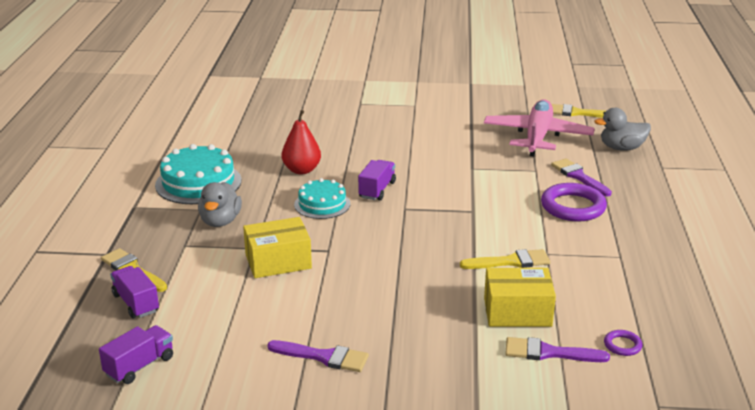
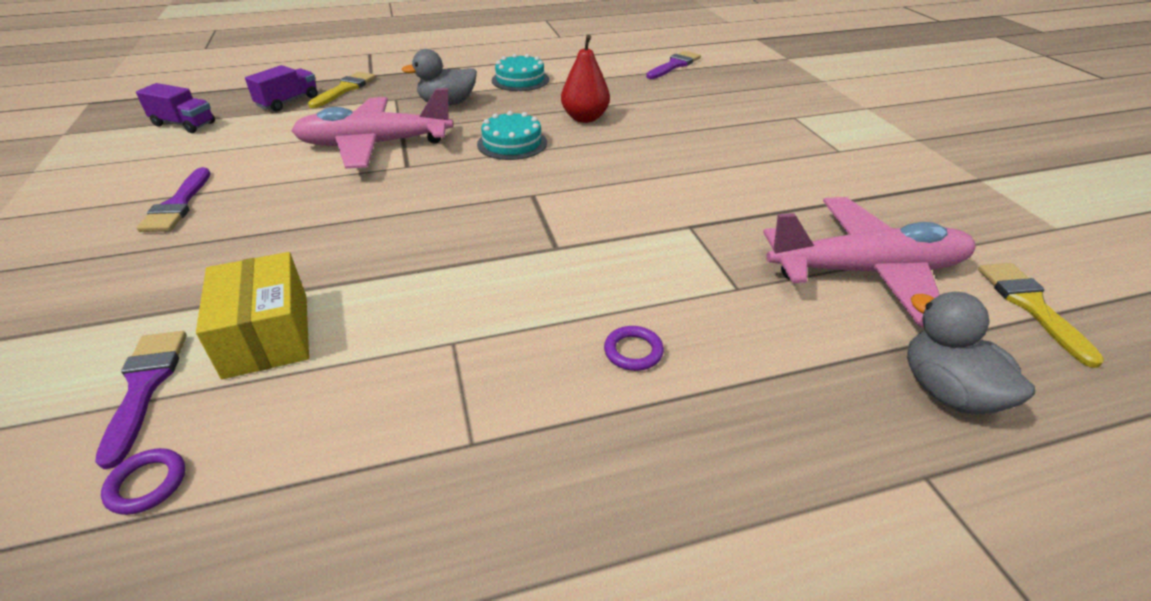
camera: 70 degrees right, 10 degrees up
(198, 183) = (520, 80): turquoise cake -> turquoise cake, size x0.63
(278, 261) = (375, 145): yellow box -> pink plane
(377, 190) = (569, 168): purple truck -> none
(510, 262) = (415, 306): yellow brush -> none
(573, 207) = (633, 351): purple ring -> purple ring, size x0.47
(579, 177) = (758, 344): purple brush -> purple brush (674, 65)

